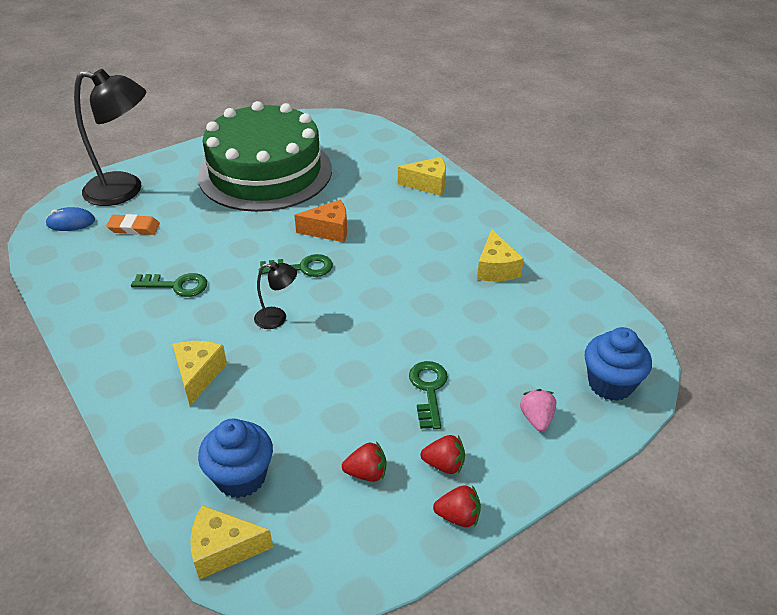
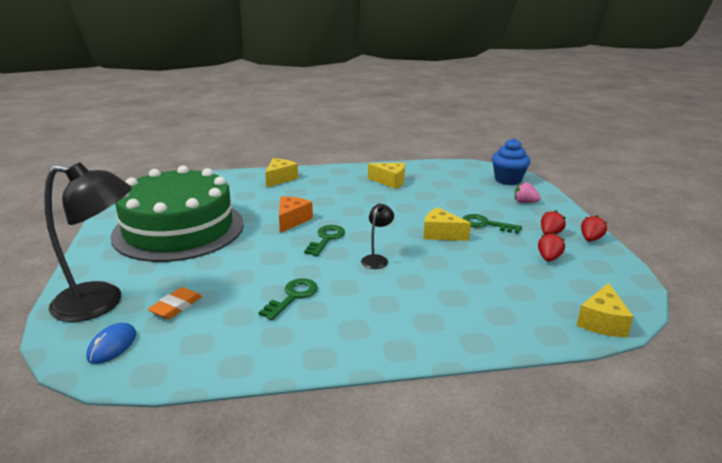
camera: 65 degrees left, 15 degrees down
(125, 190) = (101, 303): black lamp -> black lamp turned 60 degrees clockwise
(198, 375) = (418, 304): yellow cheese -> yellow cheese (441, 234)
(241, 477) = (536, 304): blue cupcake -> none

